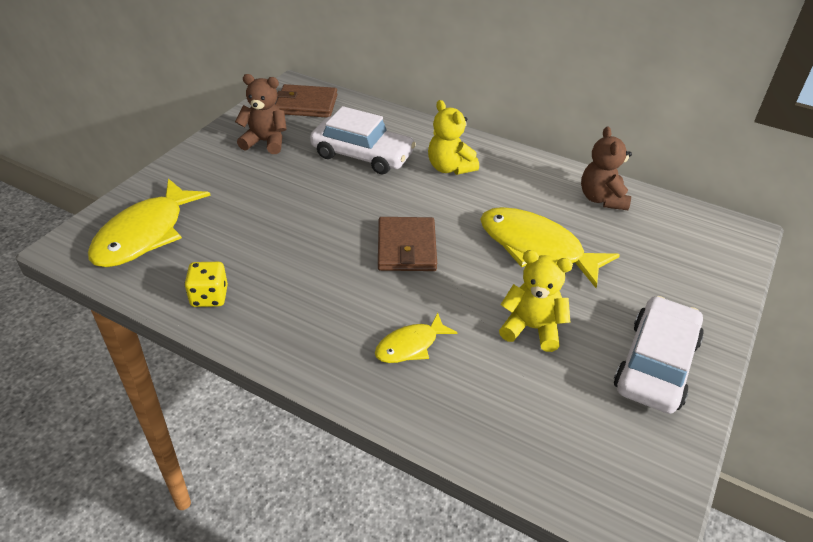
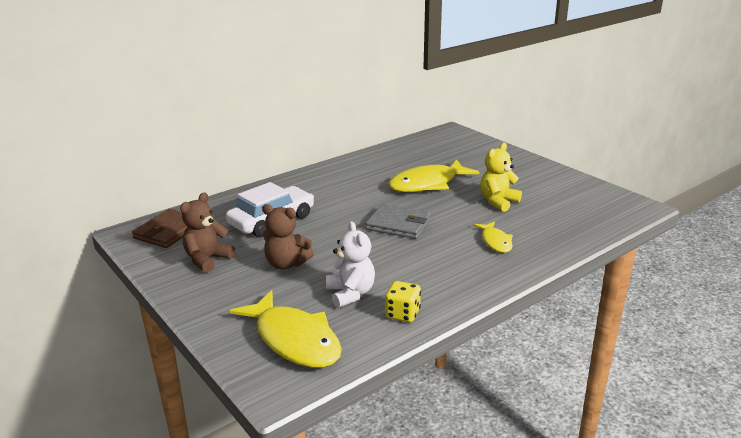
camera: 65 degrees left, 15 degrees down
(237, 249) = (350, 293): none -> white teddy bear
(406, 247) = (398, 224): brown wallet -> grey wallet
(449, 168) = (320, 192): yellow teddy bear -> none
(602, 199) = (395, 155): brown teddy bear -> brown teddy bear (286, 264)
(656, 364) = (540, 177): white car -> none

